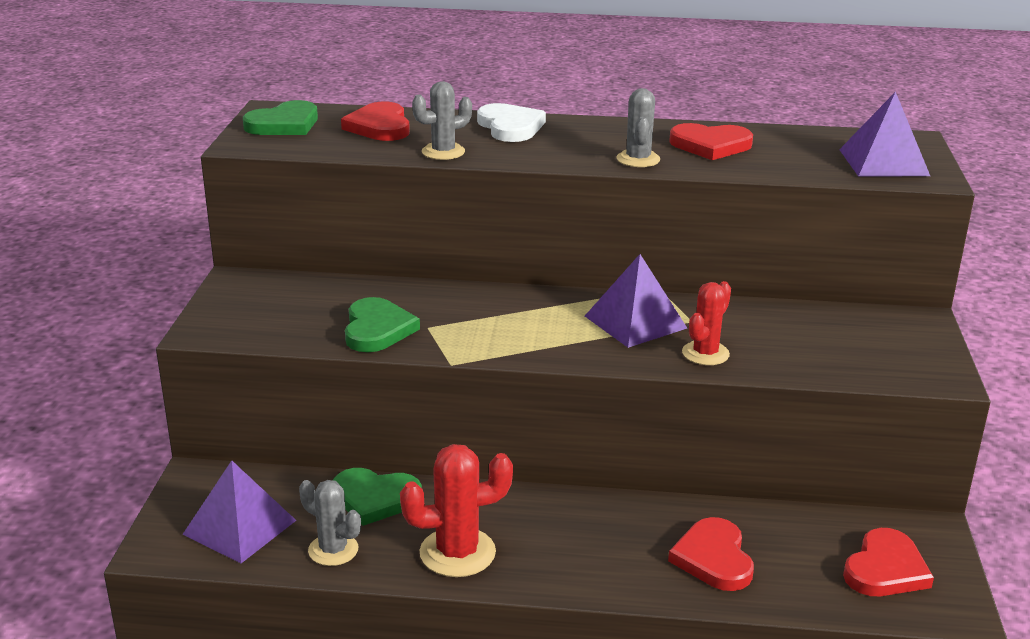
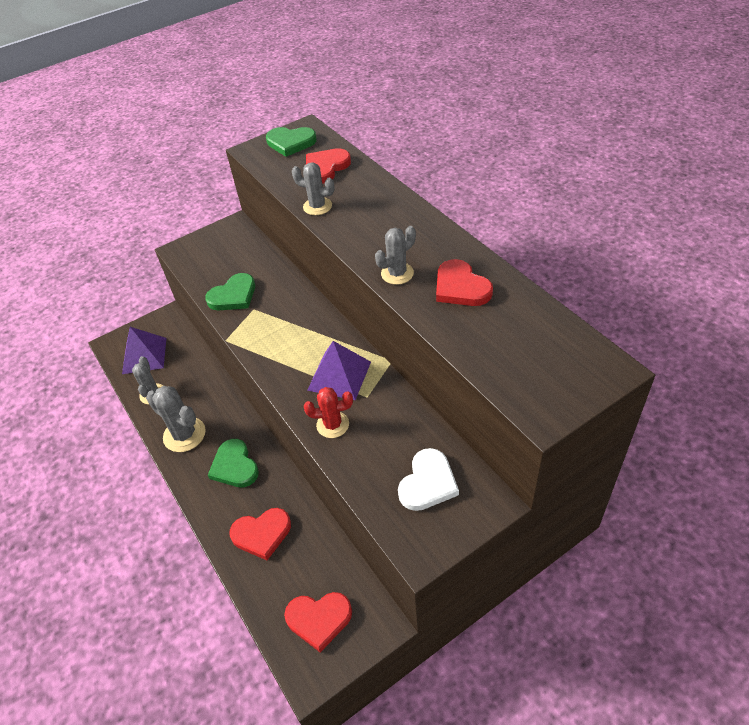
camera: 55 degrees right, 20 degrees up
(375, 498) = (200, 380): green heart -> green heart (234, 466)
(457, 553) = (184, 434): red cactus -> grey cactus
(510, 127) = (384, 204): white heart -> white heart (428, 483)
(713, 558) = (262, 534): red heart -> red heart turned 150 degrees counterclockwise
(883, 162) = (540, 377): purple pyramid -> none

